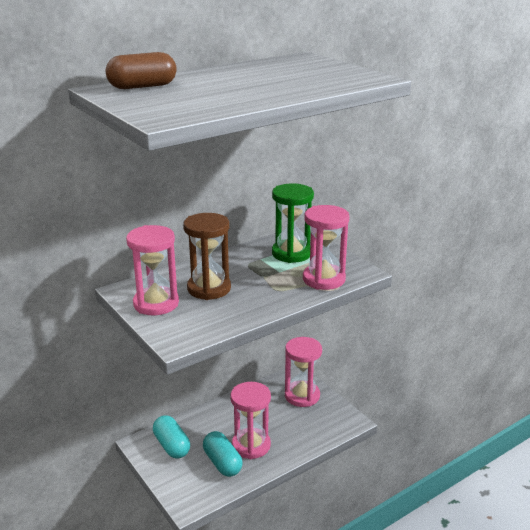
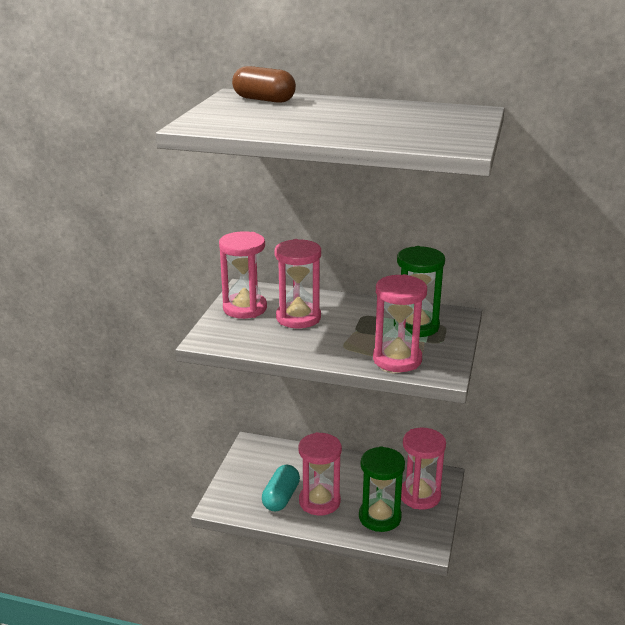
camera: 50 degrees right, 0 degrees up
(171, 446) = (267, 460): turquoise capsule -> none
(209, 288) = (298, 318): brown hourglass -> pink hourglass
(301, 426) = (380, 517): none -> green hourglass

